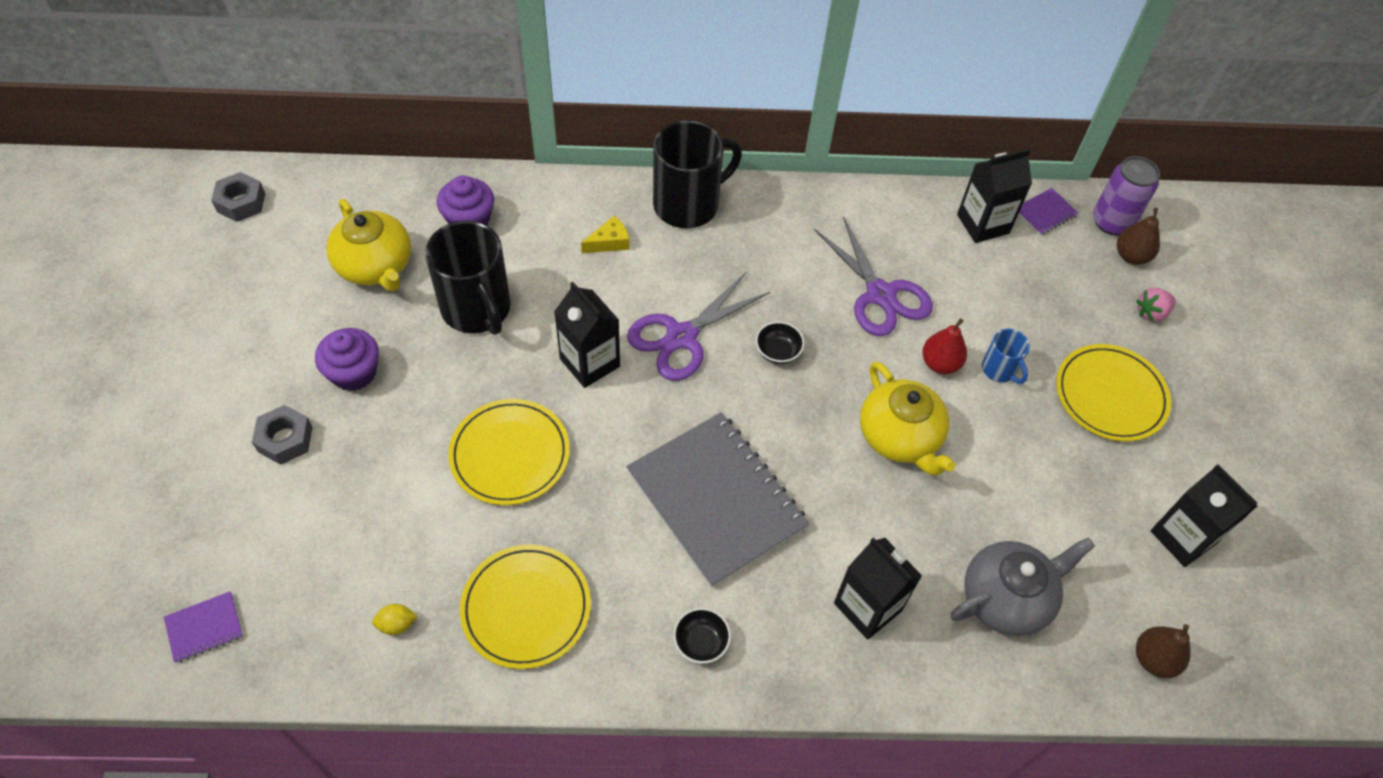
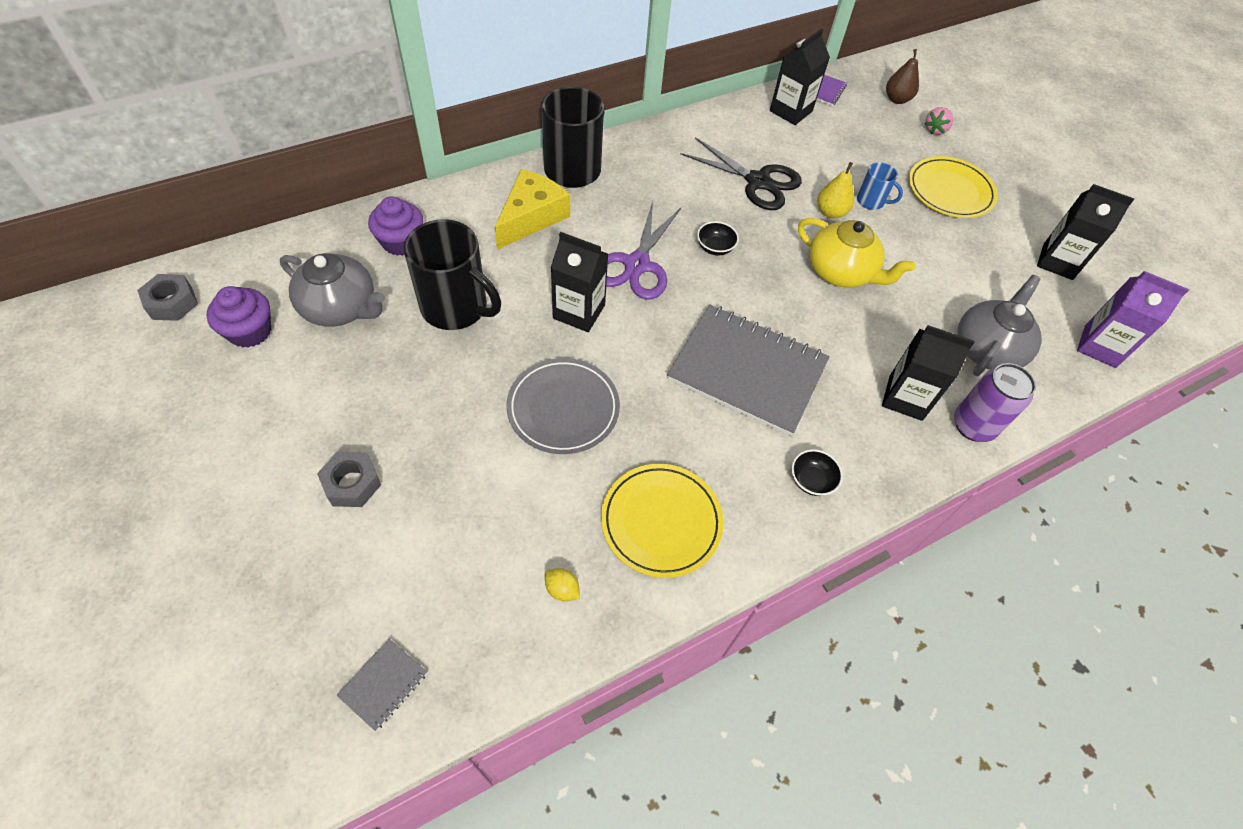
camera: 30 degrees left, 0 degrees up
(204, 628) = (383, 684): purple notebook -> grey notebook
(354, 373) = (380, 401): purple cupcake -> purple cupcake (250, 331)
(375, 266) = (341, 308): yellow teapot -> grey teapot
(397, 624) = (562, 589): yellow lemon -> yellow lemon turned 75 degrees clockwise
(510, 454) = (563, 408): yellow plate -> grey plate
(609, 242) = (531, 217): yellow cheese -> yellow cheese, size x1.99
(880, 294) = (757, 181): purple scissors -> black scissors
(940, 363) = (830, 212): red pear -> yellow pear
(1111, 222) = (869, 82): purple can -> purple can (973, 426)
(1153, 659) = (1099, 346): brown pear -> purple carton

